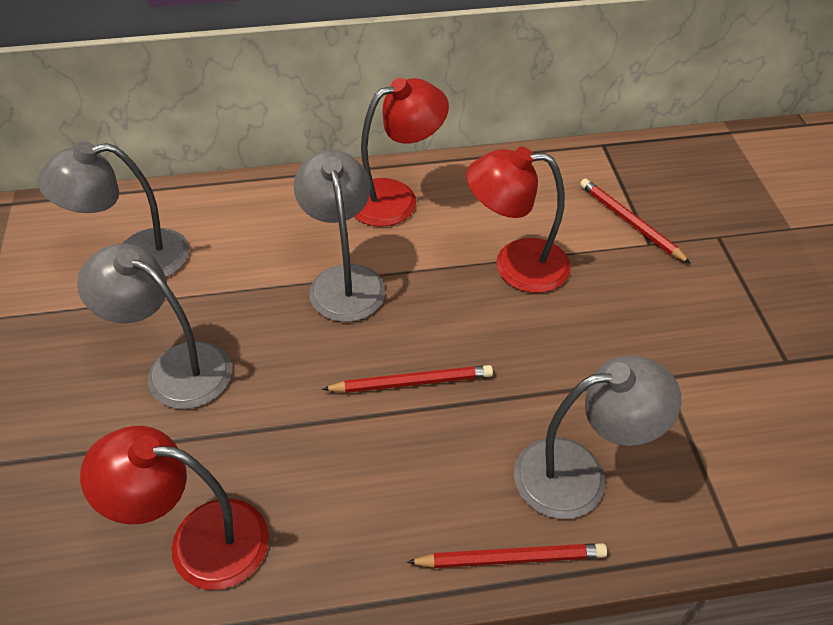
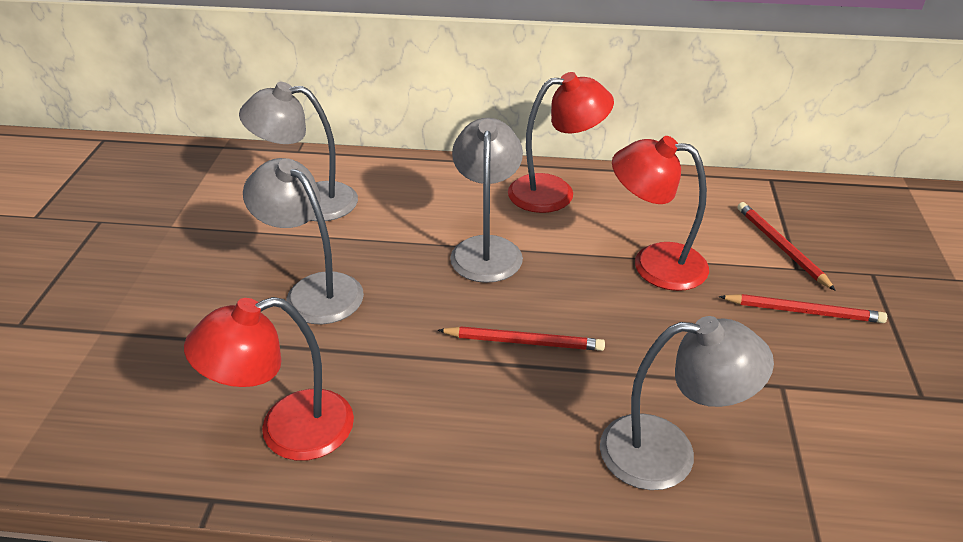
camera: 15 degrees right, 10 degrees down
(199, 541) = (287, 431): red lamp -> red lamp turned 45 degrees counterclockwise
(510, 558) = (576, 511): red pencil -> red pencil (803, 311)

